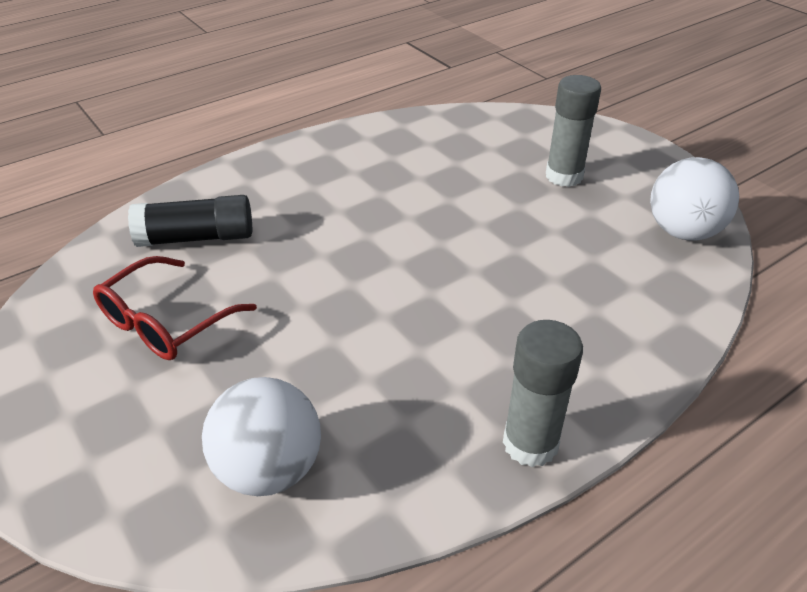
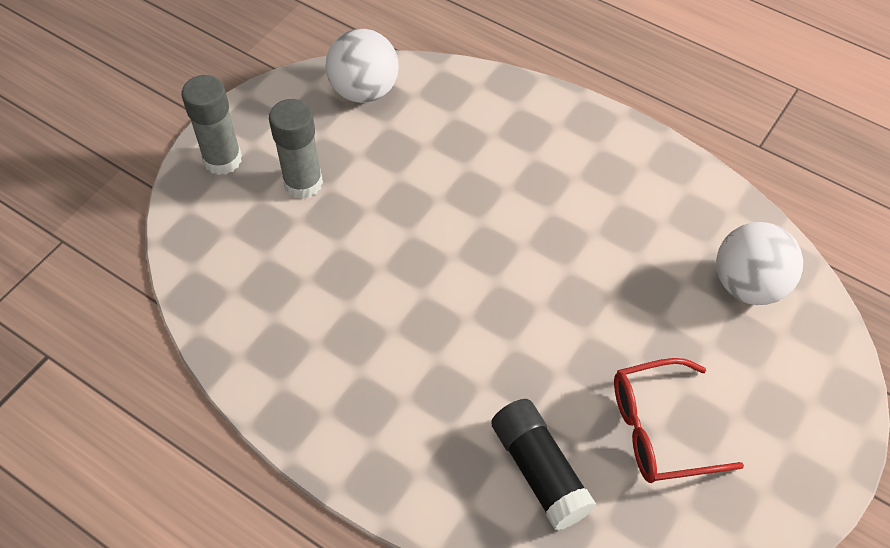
camera: 110 degrees left, 15 degrees up
(167, 321) = (660, 430): red glasses -> red glasses turned 150 degrees clockwise
(530, 443) = (643, 150): grey glue stick -> grey glue stick (222, 160)

